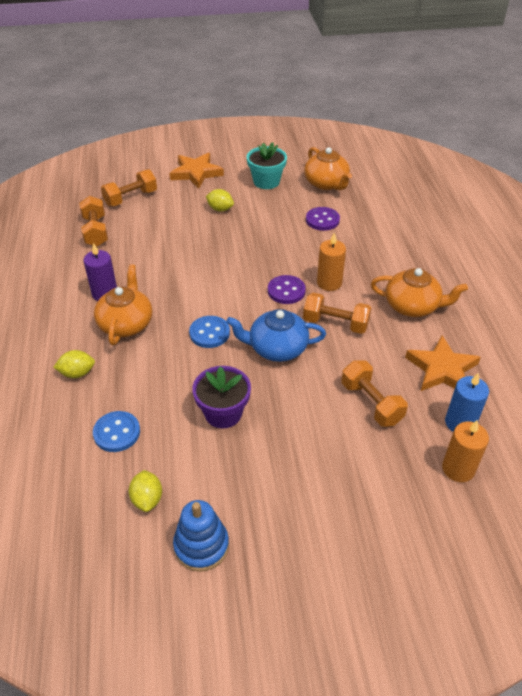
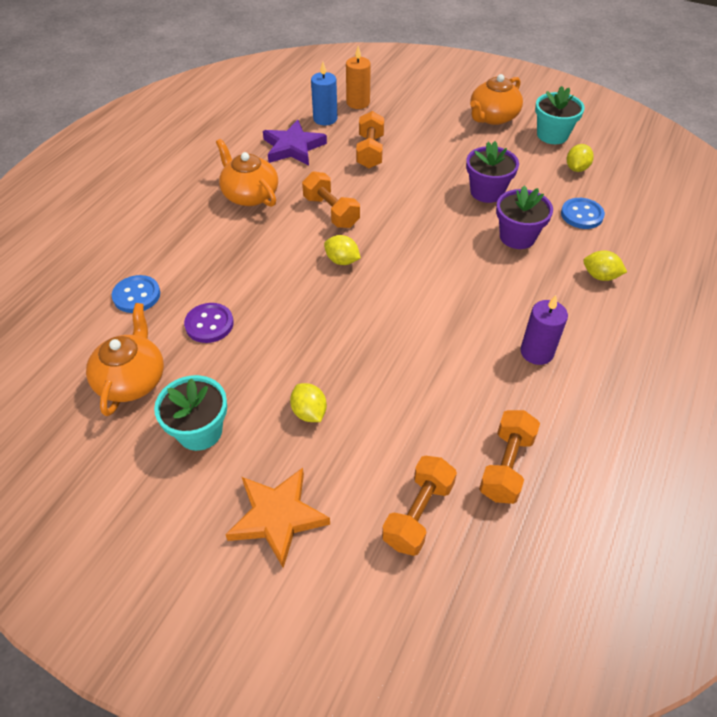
camera: 145 degrees left, 5 degrees up
(126, 323) = (529, 303): orange teapot -> orange teapot (492, 117)
(131, 198) = (418, 514): orange dumbbell -> orange dumbbell turned 60 degrees counterclockwise
(166, 377) = (517, 237): none -> purple flower pot
(201, 546) = (552, 135): blue stacking toy -> turquoise flower pot
(209, 333) = (451, 255): blue button -> blue button (136, 295)
(277, 348) = (402, 216): blue teapot -> none
(286, 291) = (342, 261): purple button -> yellow lemon
(329, 283) = (293, 248): orange candle -> none
(442, 369) = (293, 147): orange star -> purple star

